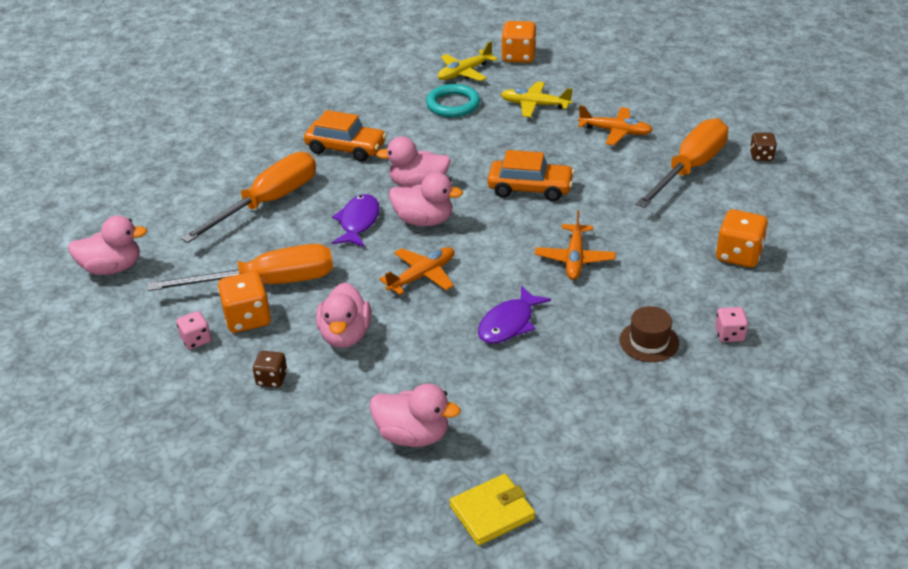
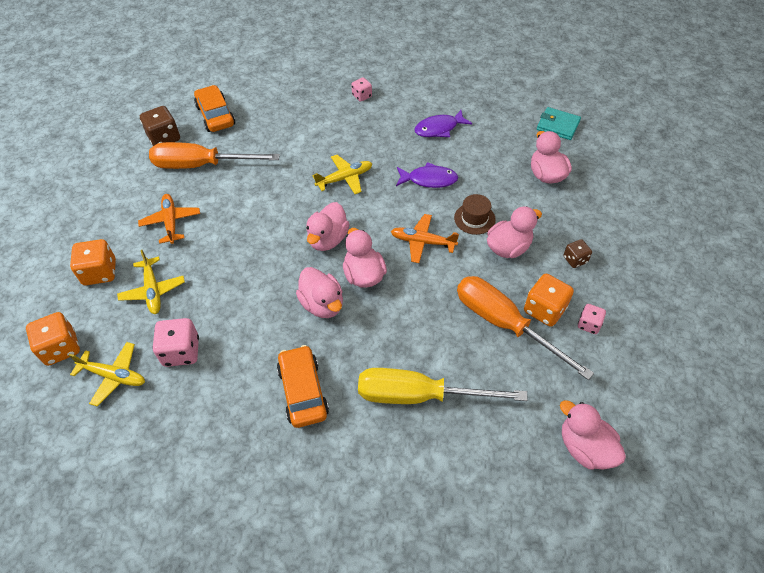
camera: 125 degrees left, 15 degrees up
(268, 202) = (419, 395): orange screwdriver -> yellow screwdriver
(358, 222) = (395, 314): purple fish -> purple fish (439, 129)
(453, 104) = (181, 351): turquoise ring -> pink dice
(492, 512) = (558, 125): yellow wallet -> turquoise wallet
(494, 215) = (328, 239): none -> pink duck
(530, 188) = (281, 235): orange car -> orange car (215, 115)
(574, 259) = (345, 178): orange plane -> yellow plane
(649, 341) = (393, 121): brown hat -> brown hat (474, 218)
(739, 255) = (287, 114): orange dice -> orange dice (100, 272)
(761, 156) = (164, 138): brown dice -> brown dice, size x1.69

